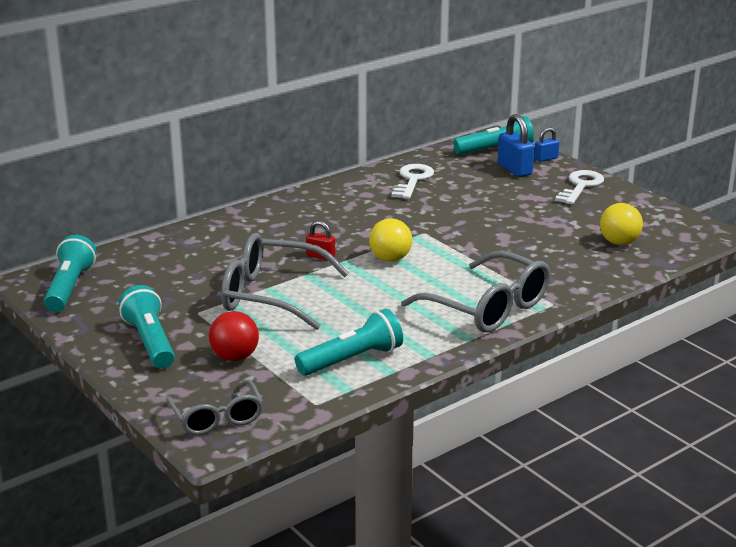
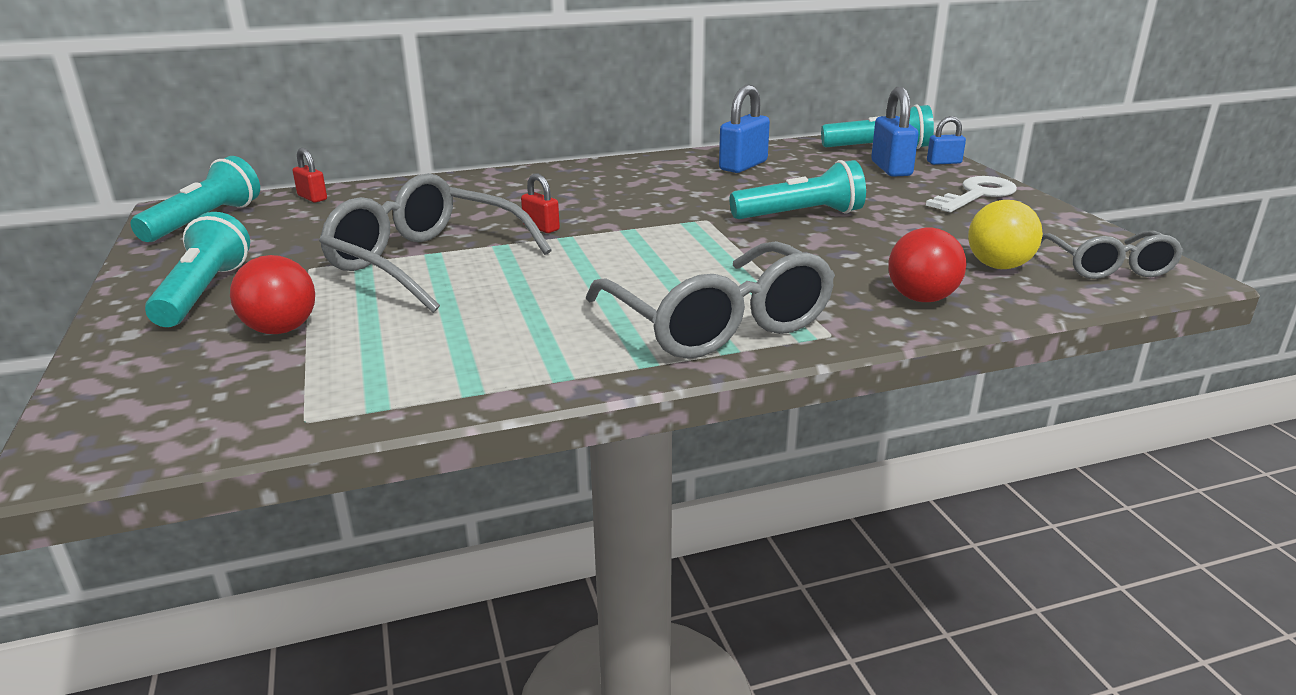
camera: 20 degrees right, 0 degrees up
(125, 255) = (312, 198): none -> red padlock
(217, 418) = (139, 412): grey glasses -> grey glasses (1108, 267)
(352, 360) = (436, 362): turquoise flashlight -> turquoise flashlight (800, 215)
(390, 259) = (630, 242): yellow ball -> none
(413, 180) = (743, 166): white key -> blue padlock
(588, 272) = (921, 298): none -> red ball

